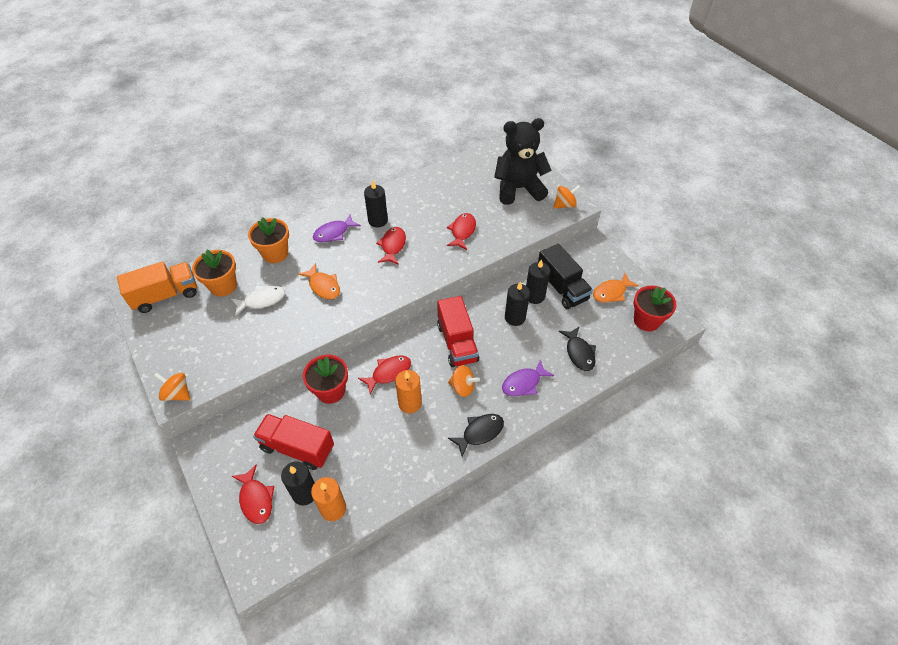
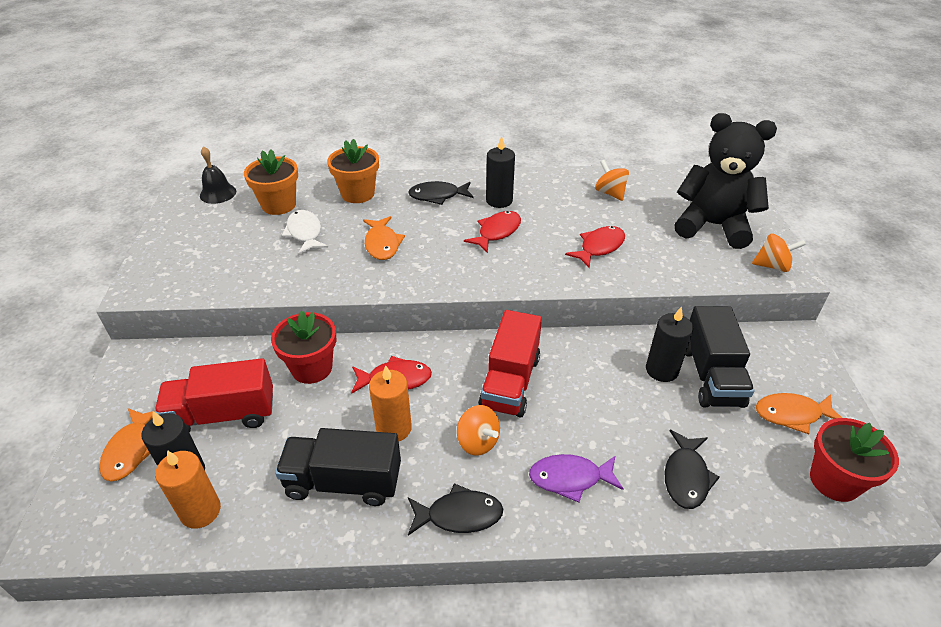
camera: 30 degrees right, 10 degrees down
(166, 295) = (218, 193): orange truck -> black bell
(177, 393) = (141, 288): orange spinning top -> orange spinning top (610, 193)
(256, 499) = (131, 450): red fish -> orange fish
(262, 300) = (305, 233): white fish -> white fish turned 120 degrees counterclockwise
(297, 448) = (223, 415): red truck -> red truck turned 60 degrees counterclockwise
(334, 233) = (438, 196): purple fish -> black fish
(404, 448) = (344, 482): none -> black truck
(515, 317) = (614, 385): black candle -> none

